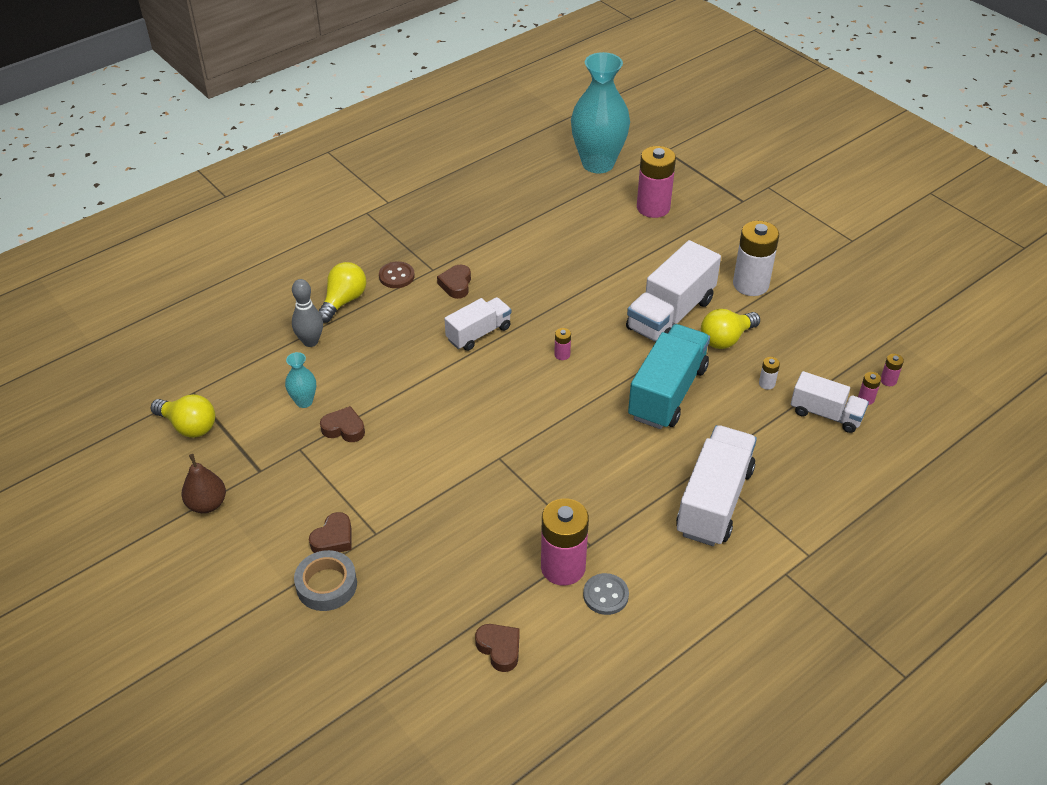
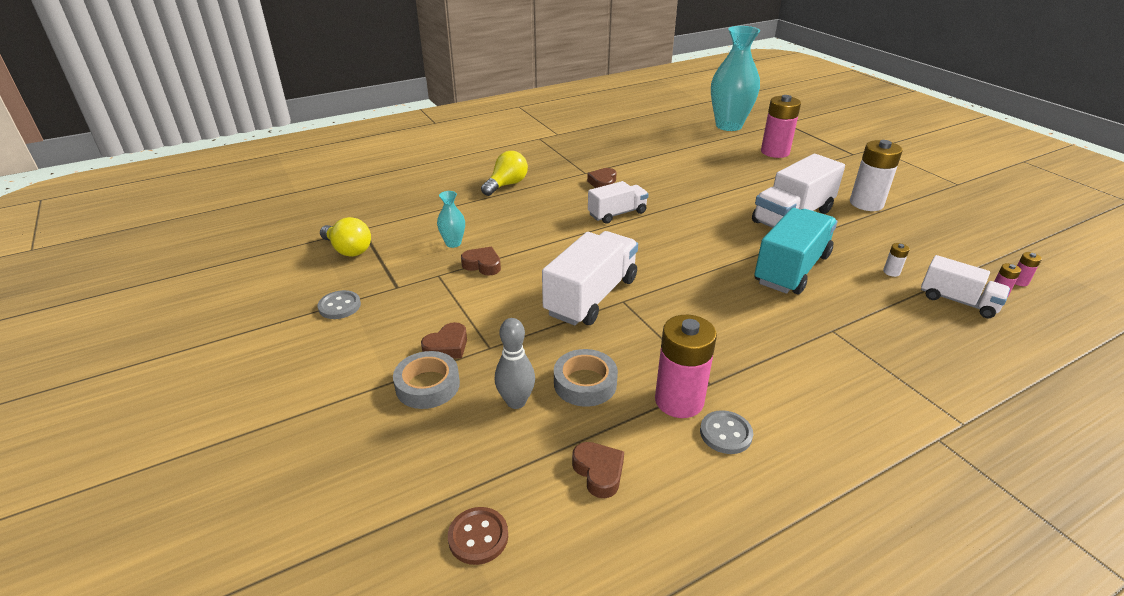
camera: 10 degrees right, 10 degrees down
(207, 504) = (339, 306): brown pear -> grey button
(310, 341) = (471, 206): grey bowling pin -> grey bowling pin (516, 401)
(396, 276) = (554, 174): brown button -> brown button (478, 537)
(475, 561) = (585, 383): none -> grey tape
(562, 354) = (691, 234): pink battery -> none
(714, 501) = (846, 360): white truck -> white truck (591, 296)
(726, 339) = (846, 237): yellow light bulb -> none

